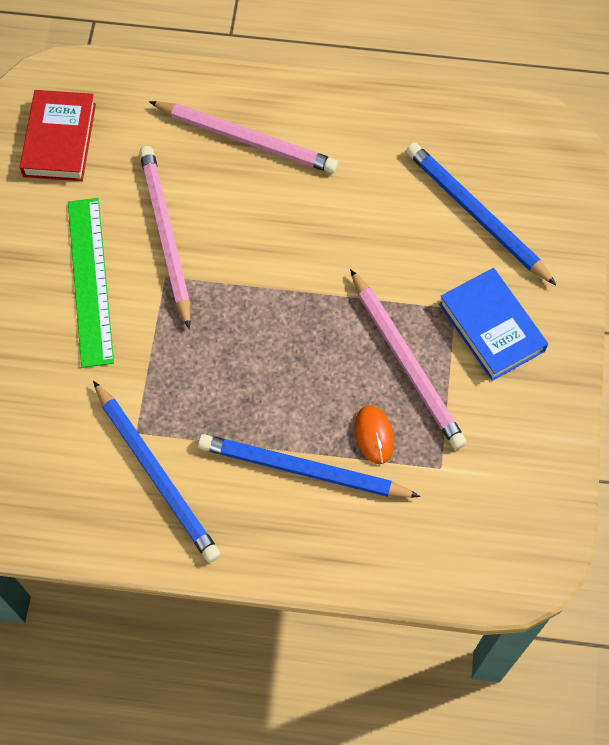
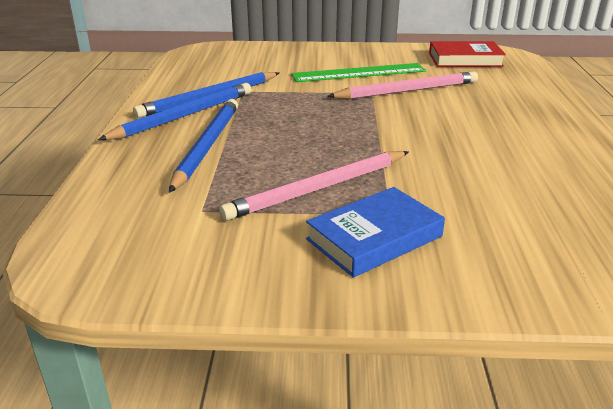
camera: 85 degrees right, 35 degrees down
(246, 139) = (515, 112): pink pencil -> none
(374, 435) = (239, 175): orange mouse -> none
(477, 215) = (519, 225): blue pencil -> blue pencil (184, 116)

